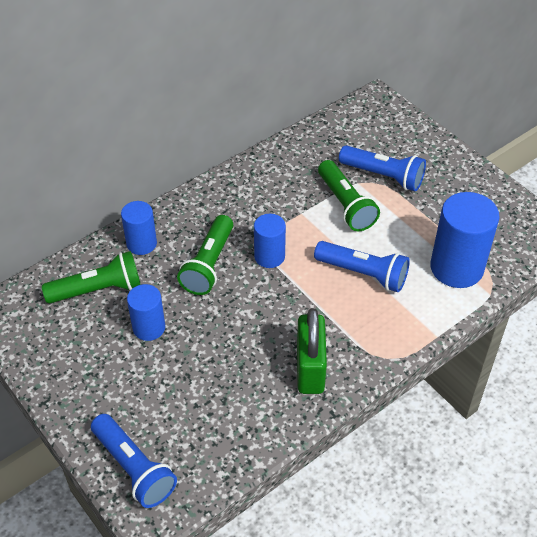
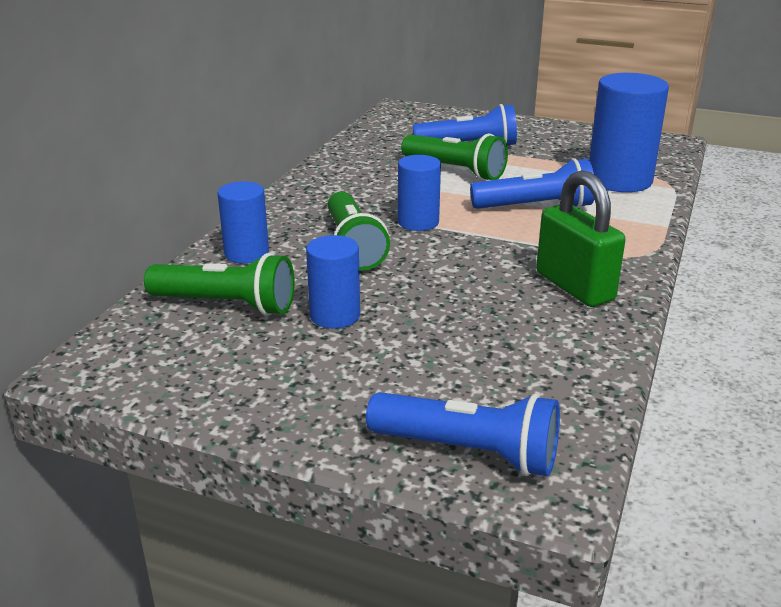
camera: 30 degrees left, 20 degrees down
(98, 290) = (226, 305): green flashlight -> green flashlight turned 60 degrees clockwise

